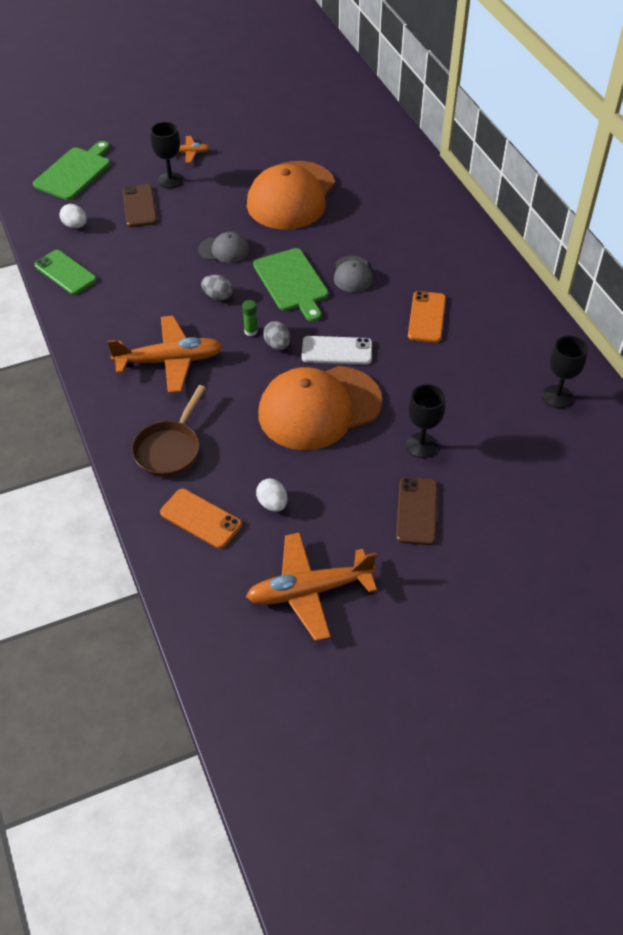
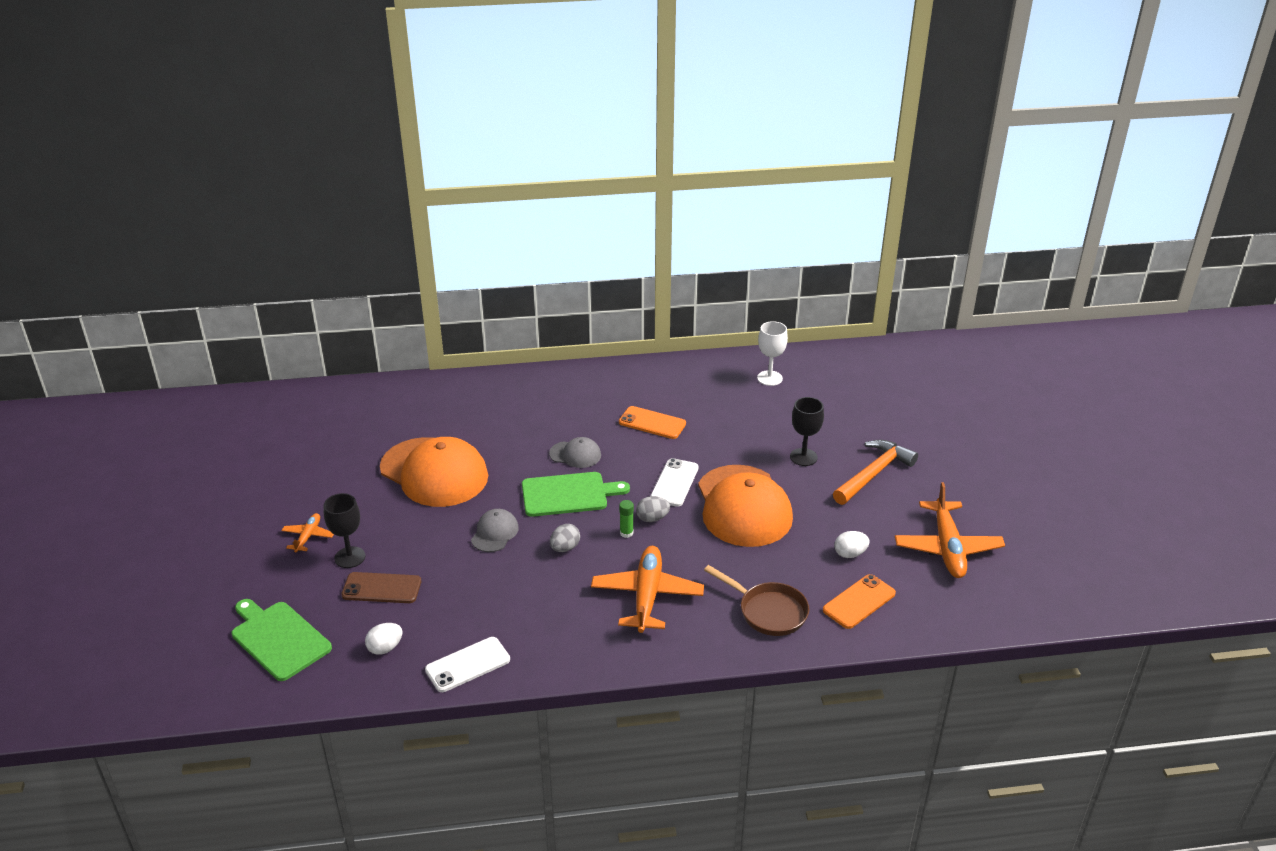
camera: 75 degrees left, 15 degrees down
(65, 273) = (468, 665): green phone -> white phone
(416, 511) = (873, 474): brown phone -> orange hammer
(557, 397) = (769, 378): black goblet -> white goblet

